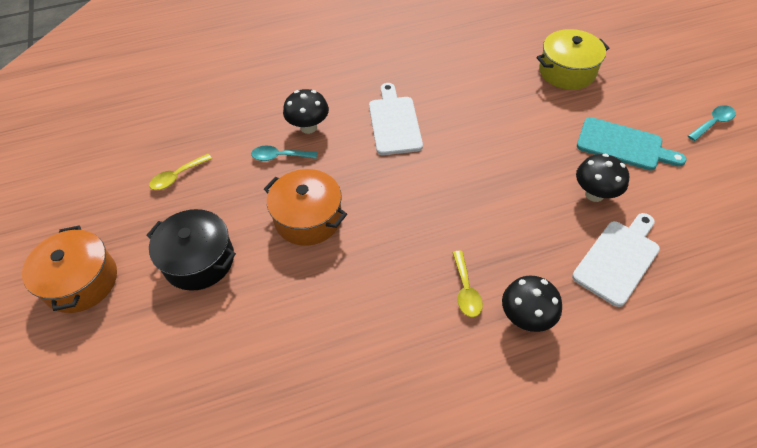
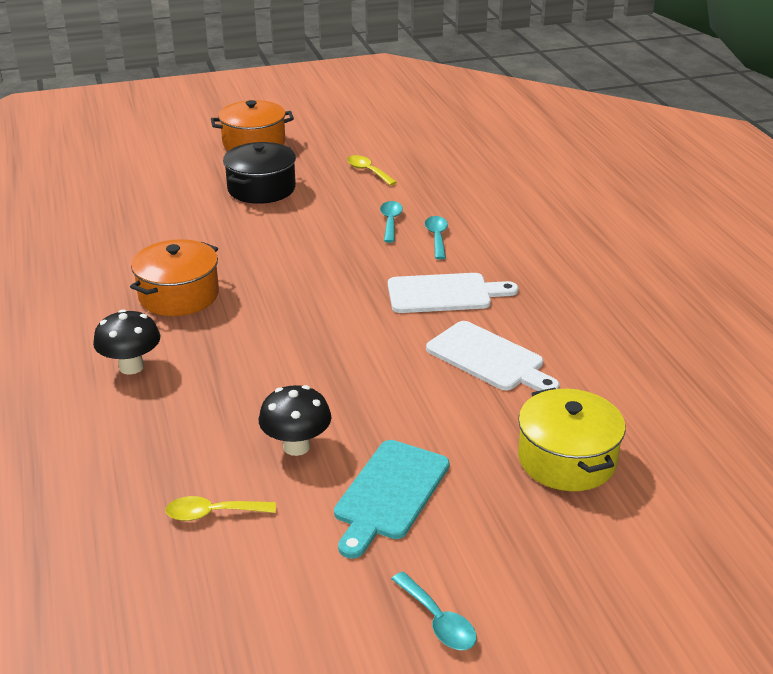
camera: 90 degrees right, 20 degrees down
(308, 127) = (437, 237): black mushroom -> turquoise spoon
(308, 218) = (299, 240): orange pot -> orange pot (179, 295)
(466, 290) = (179, 330): yellow spoon -> yellow spoon (212, 513)
(618, 259) = (185, 449): white cutting board -> white cutting board (489, 358)

